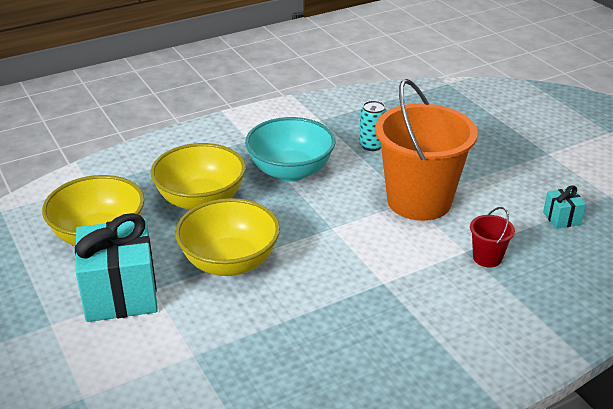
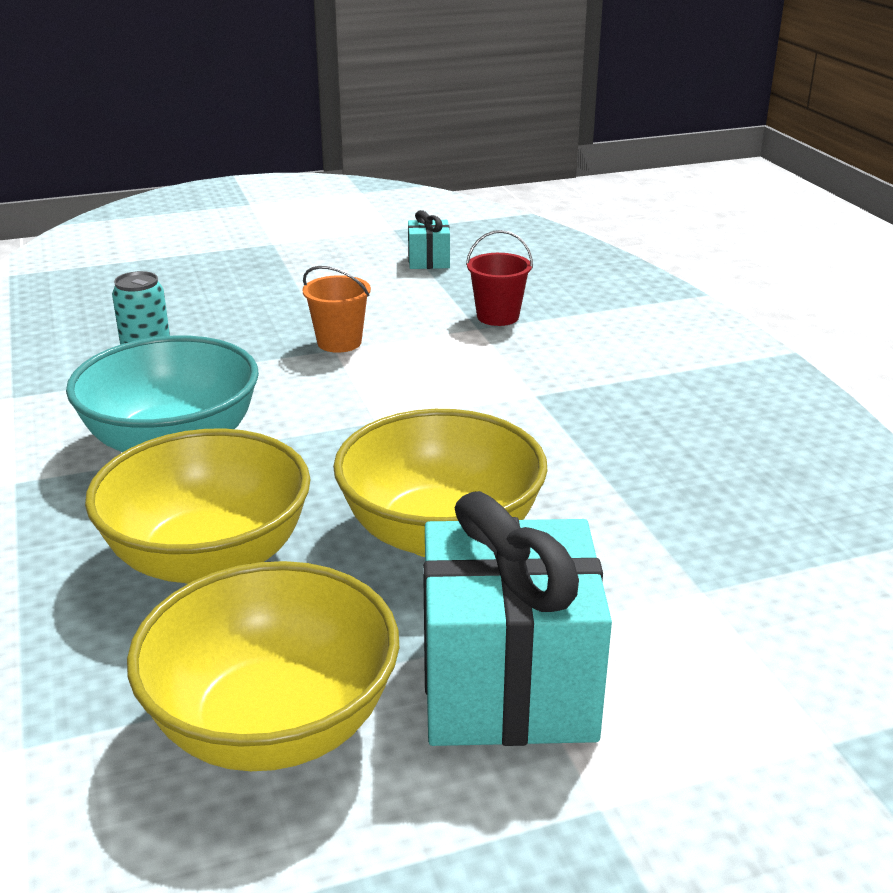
camera: 80 degrees left, 5 degrees down
(419, 201) = (339, 342): orange bucket -> orange bucket, size x0.41

